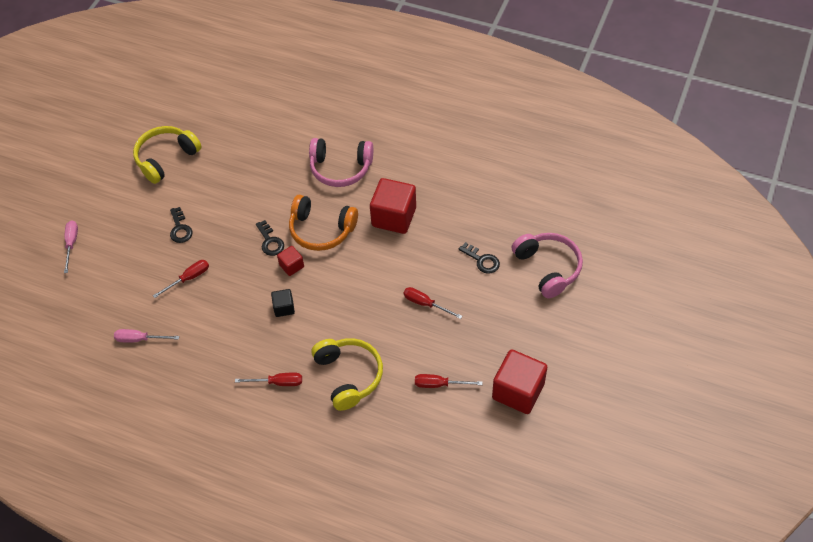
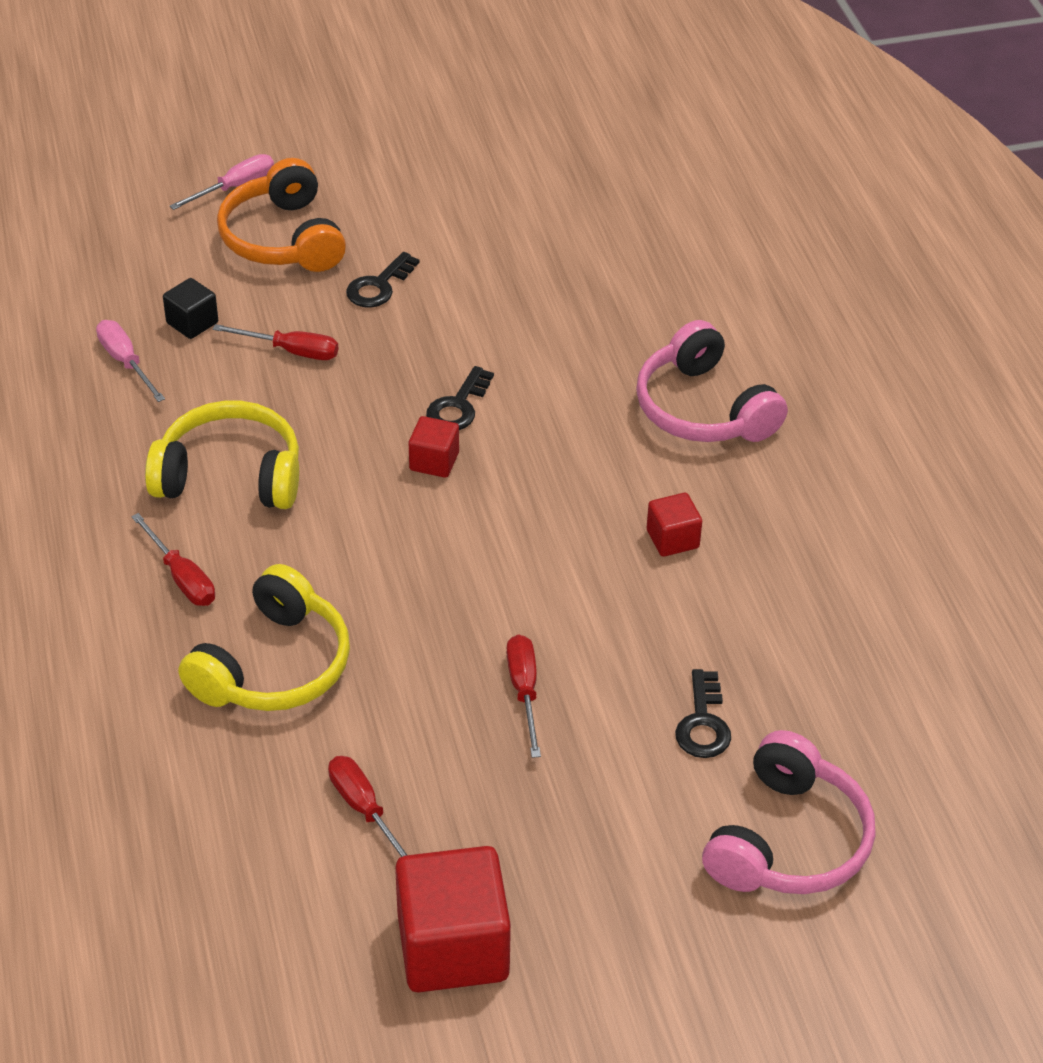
camera: 50 degrees right, 10 degrees down
(166, 158) = (499, 192): yellow headphones -> yellow headphones (230, 475)
(284, 308) = (339, 500): black cube -> black cube (192, 323)
(321, 230) = (546, 457): orange headphones -> orange headphones (283, 239)
(394, 217) = (672, 539): red cube -> red cube, size x0.50

